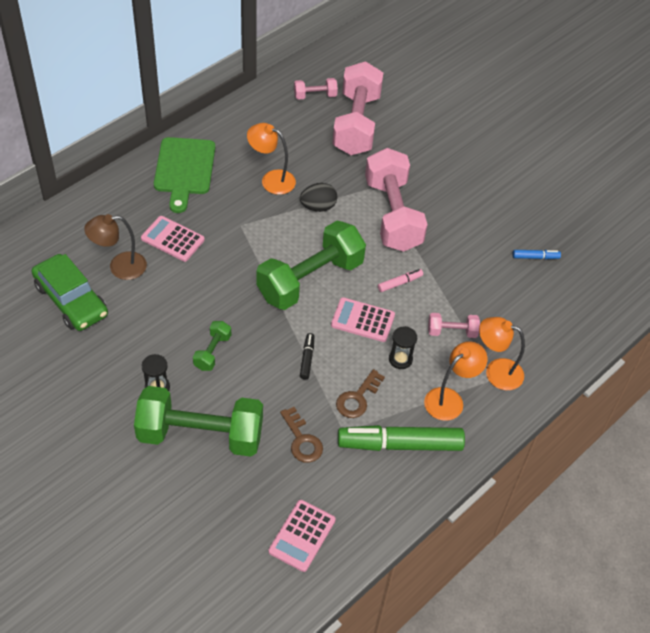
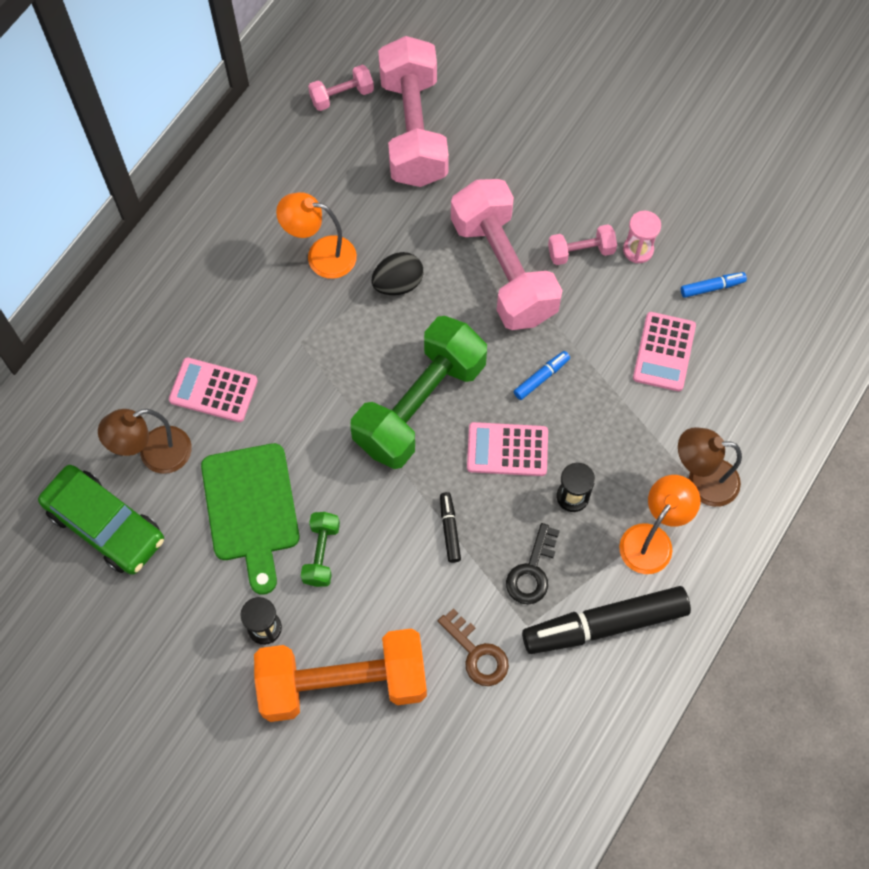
camera: 10 degrees left, 15 degrees up
(184, 170) = (194, 271): green cutting board -> green cutting board (251, 509)
(200, 435) = (343, 682): green dumbbell -> orange dumbbell
(302, 535) = (515, 791): pink calculator -> pink calculator (664, 352)
(357, 398) = (532, 571): brown key -> black key
(399, 444) = (604, 624): green marker -> black marker
(400, 283) = (541, 378): pink marker -> blue marker
(452, 331) = (629, 435): pink dumbbell -> pink dumbbell (581, 252)
(489, 224) = (638, 250): none -> pink hourglass
(496, 371) = (702, 481): orange lamp -> brown lamp

